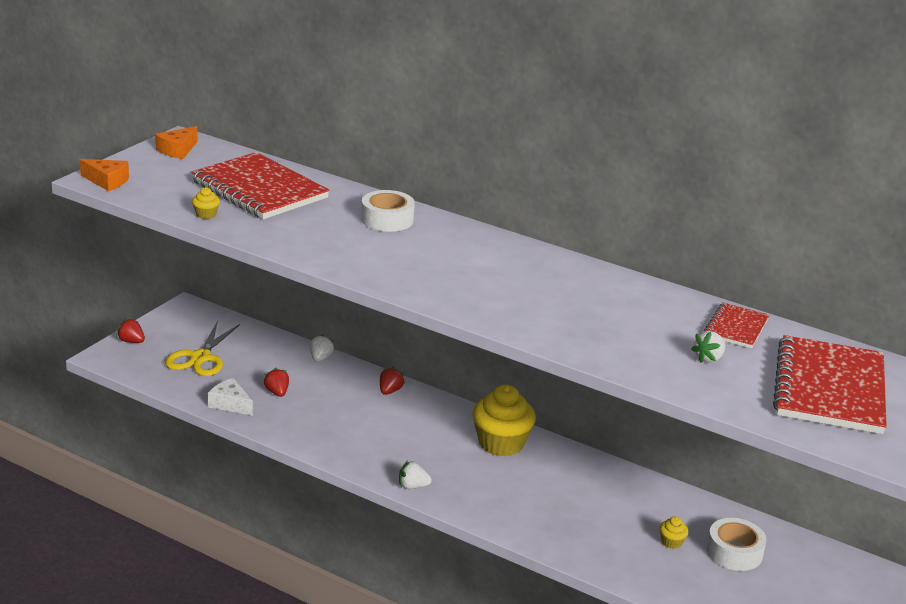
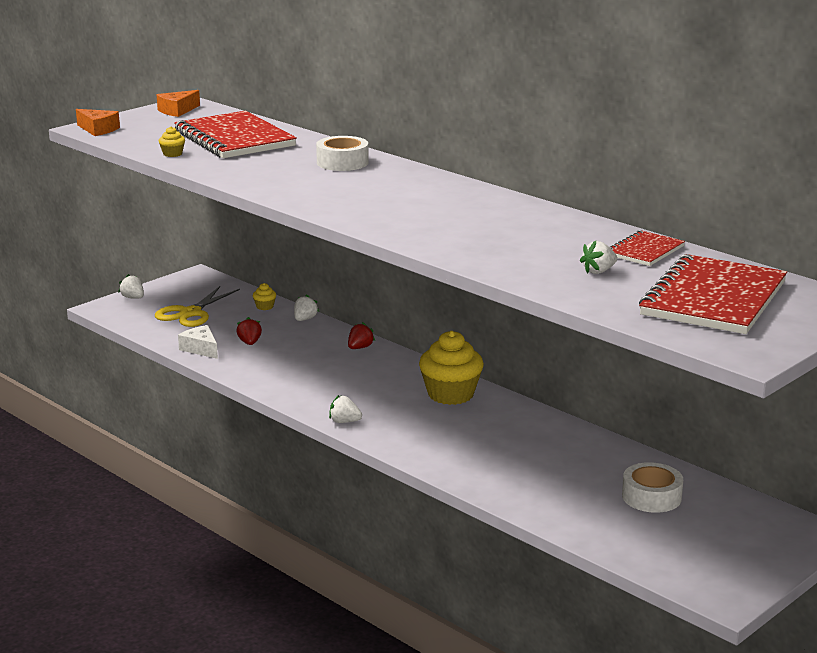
camera: 15 degrees right, 5 degrees down
(131, 341) = (133, 298): red strawberry -> white strawberry
(671, 542) = (588, 484): yellow cupcake -> yellow cupcake (265, 307)

